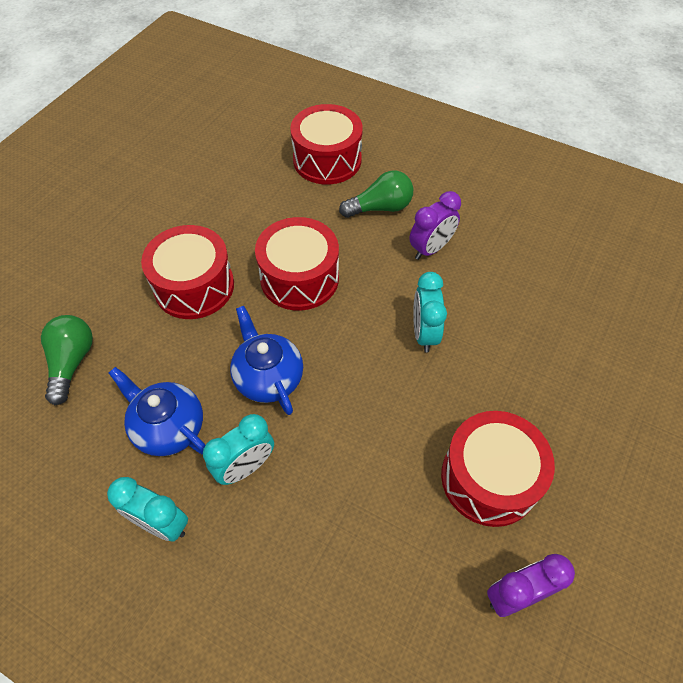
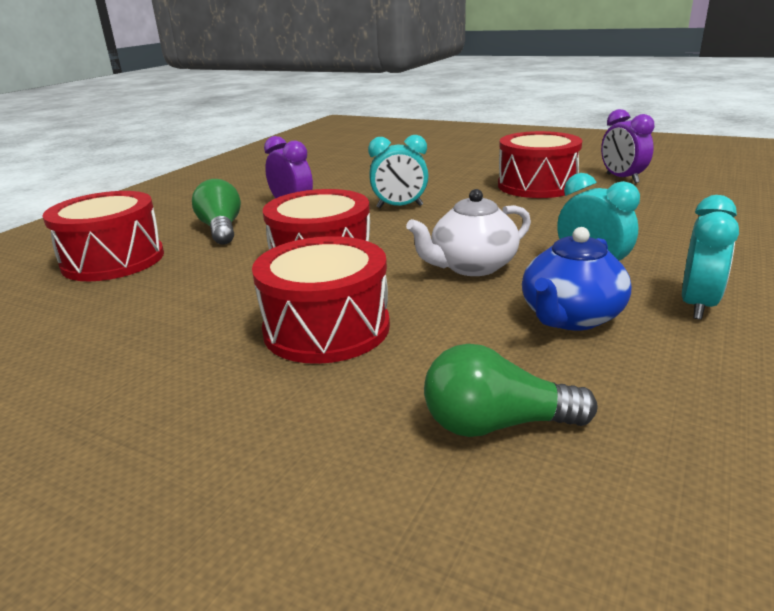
camera: 90 degrees left, 30 degrees down
(268, 377) = (471, 267): blue teapot -> white teapot

